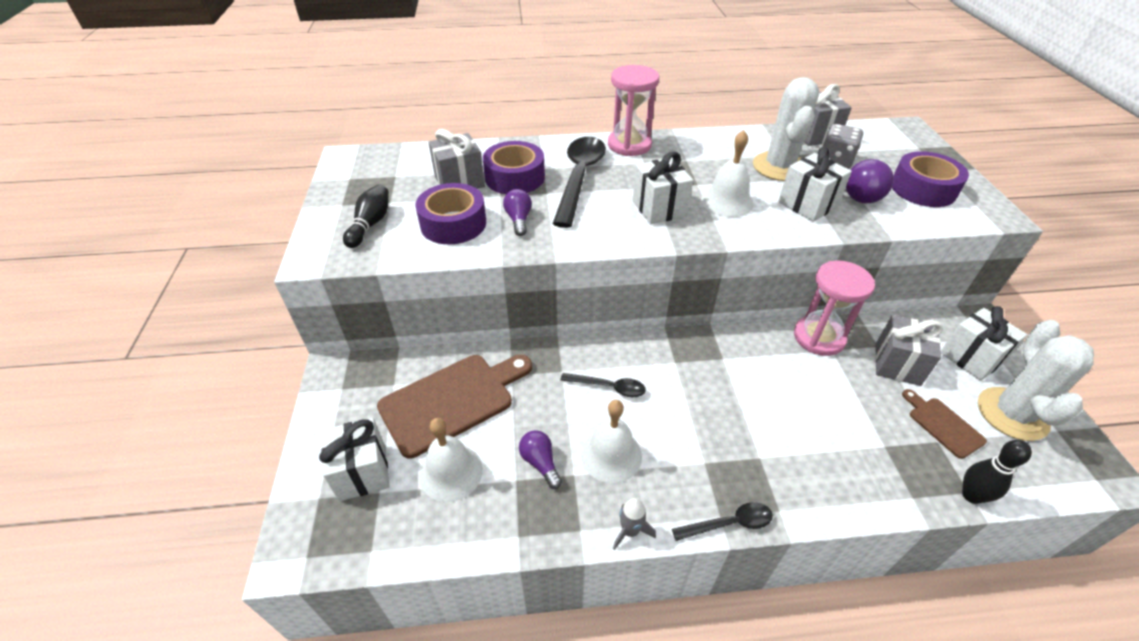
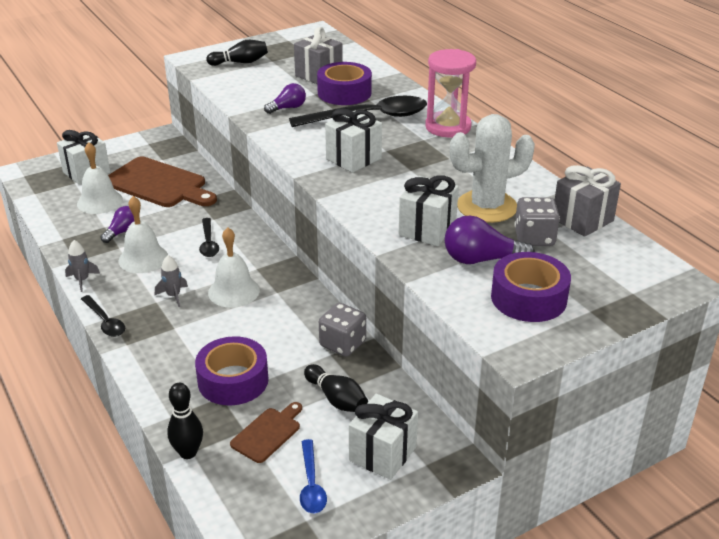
camera: 65 degrees right, 10 degrees down
(453, 223) = (263, 87): purple tape -> purple tape (233, 380)
(699, 443) = (173, 296): none -> grey rocket
(727, 201) = (394, 188): white bell -> white bell (234, 291)
(819, 337) = (342, 344): pink hourglass -> grey dice
(897, 364) = (337, 399): grey gift -> black bowling pin
(1012, 414) = (311, 484): white cactus -> blue spoon

